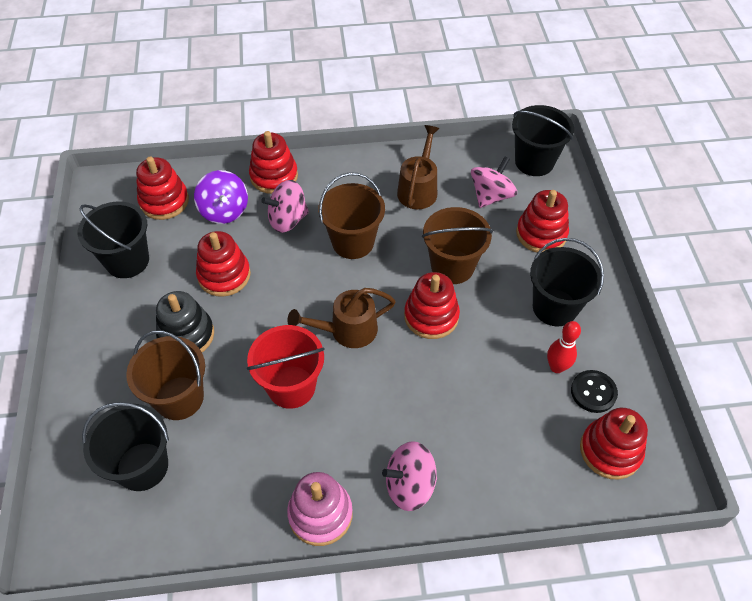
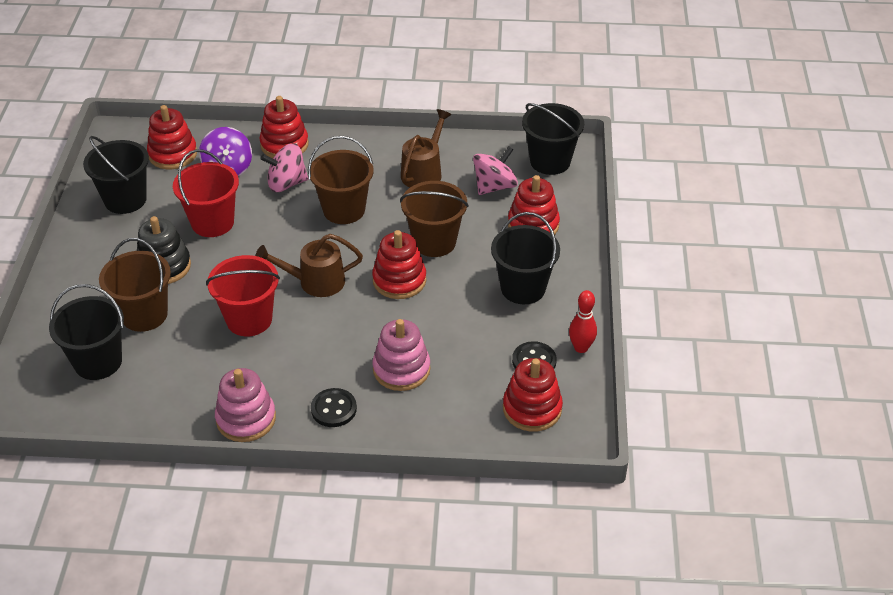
camera: 10 degrees right, 10 degrees down
(224, 275) = (212, 222): red stacking toy -> red bucket
(409, 485) = (333, 409): pink spinning top -> black button
(465, 423) = (401, 369): none -> pink stacking toy
(556, 367) = (506, 337): red bowling pin -> red bowling pin (581, 348)

